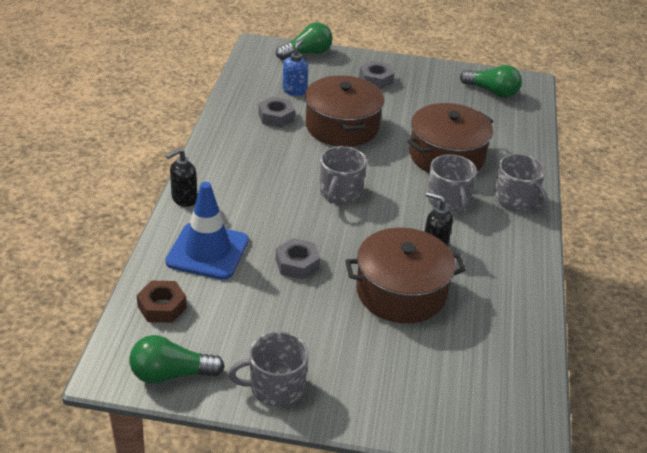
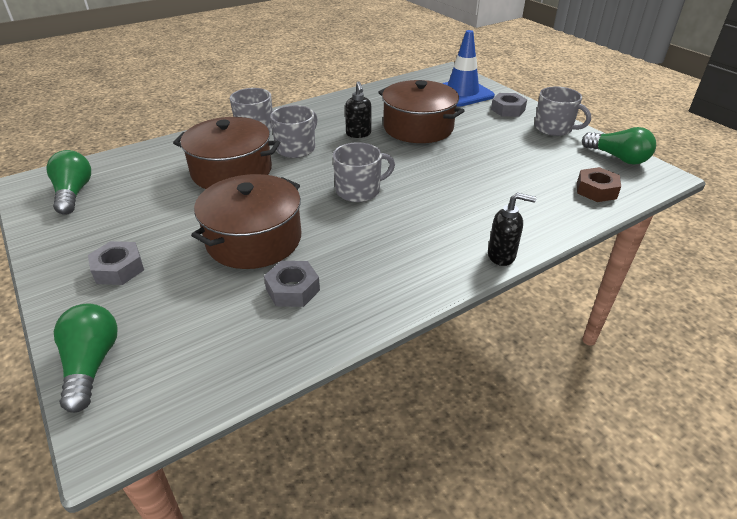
camera: 130 degrees left, 0 degrees up
(207, 251) = (524, 205): blue traffic cone -> blue traffic cone (462, 93)
(294, 91) = (216, 312): blue soap dispenser -> none
(297, 264) = (463, 167): grey nut -> grey nut (507, 110)
(307, 53) = (91, 364): green light bulb -> green light bulb turned 60 degrees clockwise

